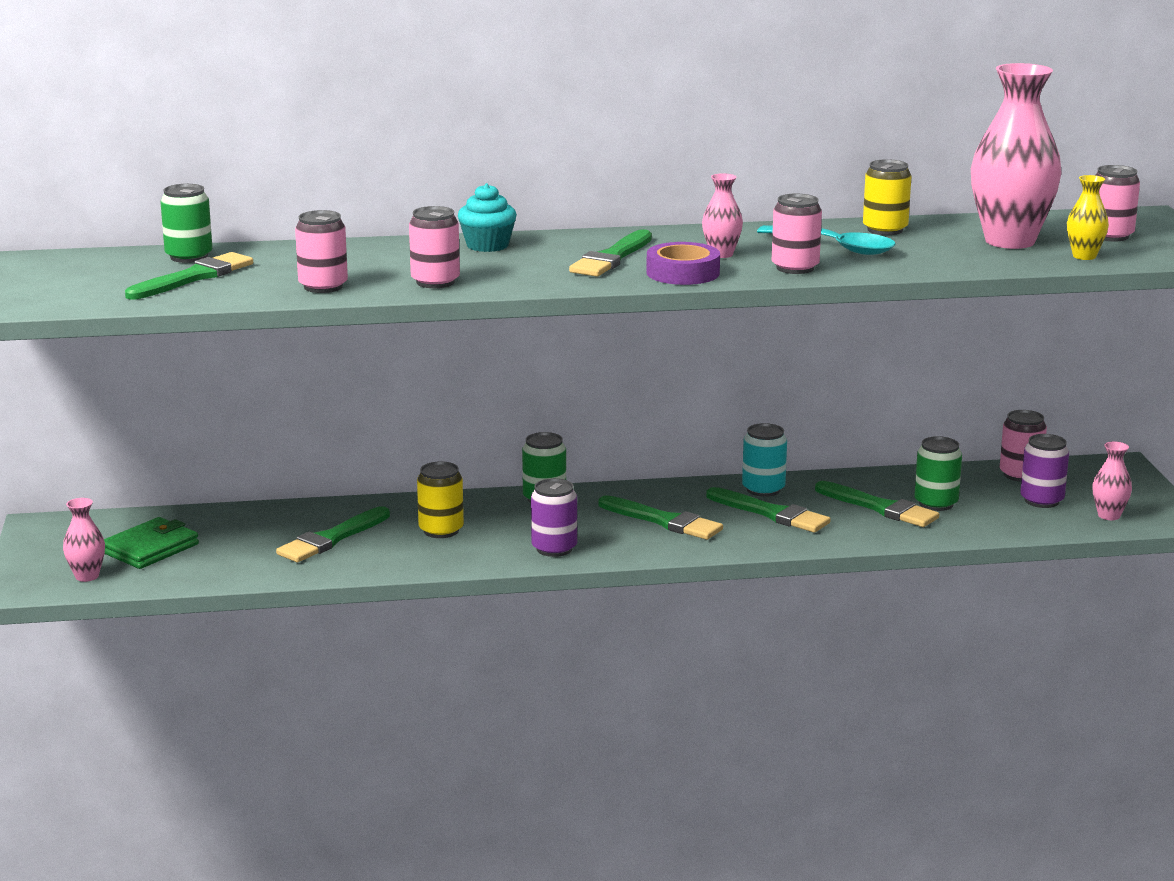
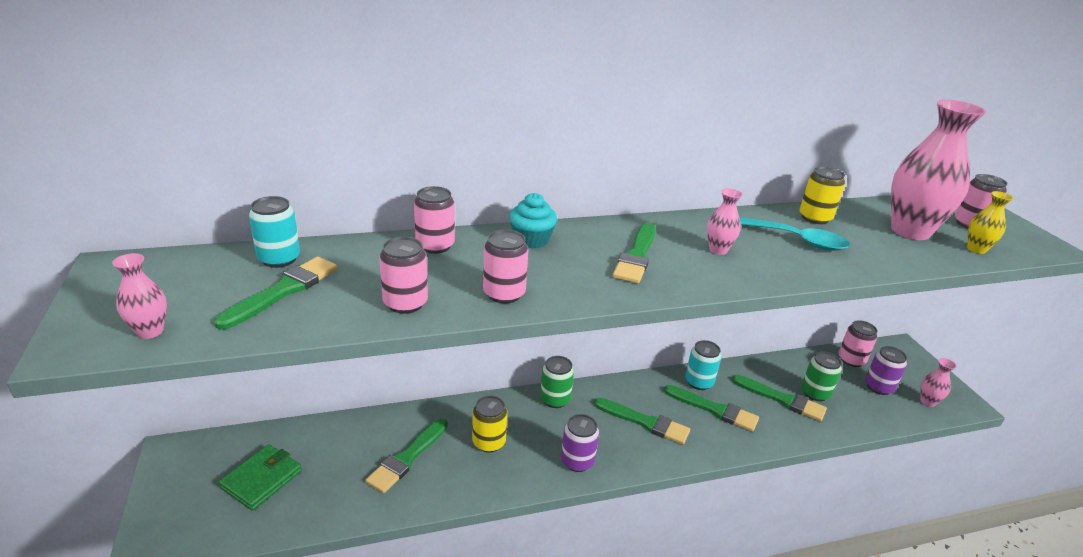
camera: 10 degrees left, 10 degrees up
(87, 576) = (206, 524): pink vase -> pink vase (150, 331)
(189, 257) = (279, 259): green can -> turquoise can
(683, 273) = (703, 276): purple tape -> none
(795, 268) = (784, 267): pink can -> pink can (435, 245)

